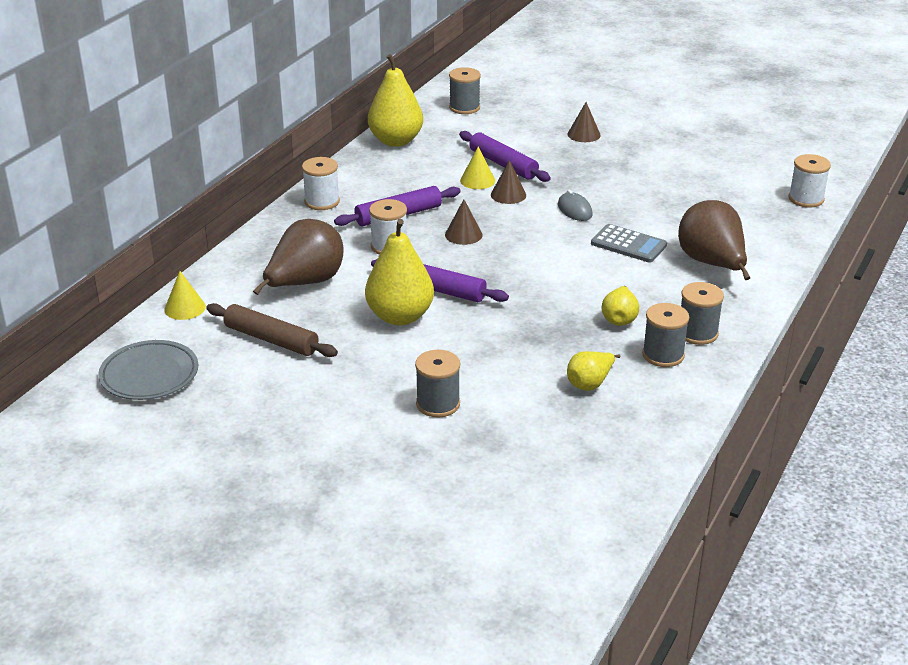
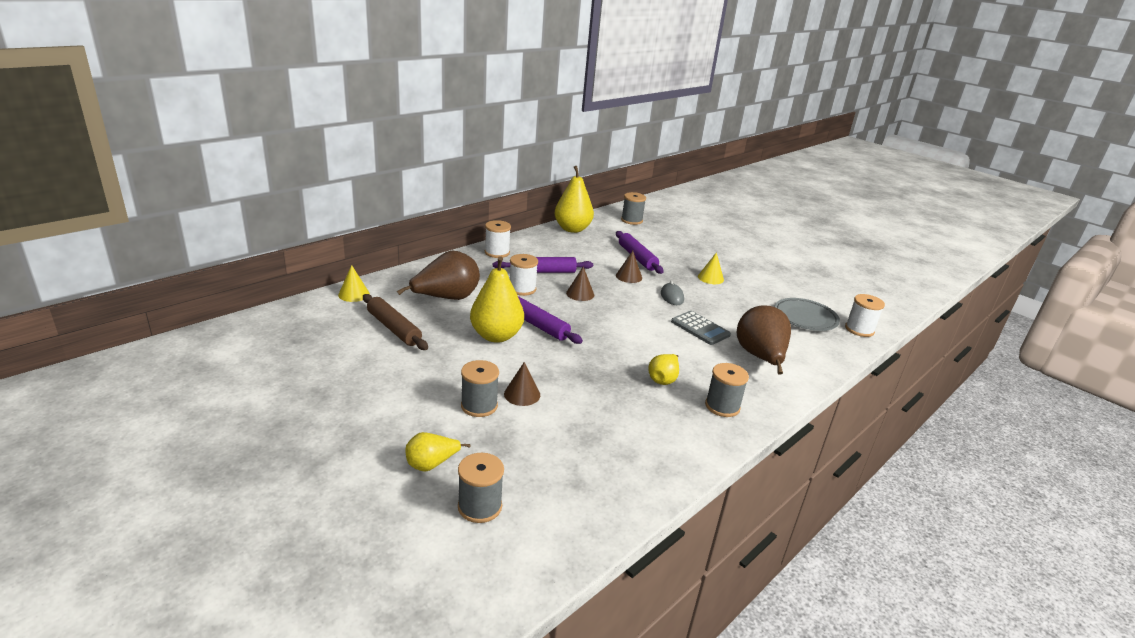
camera: 15 degrees right, 5 degrees down
(149, 375) = (292, 330): grey plate -> grey plate (805, 318)
(477, 180) = (612, 263): yellow cone -> yellow cone (710, 278)
(584, 134) = (706, 252): brown cone -> brown cone (522, 394)
(590, 383) = (610, 422): yellow pear -> yellow pear (431, 464)
(663, 355) = (684, 416): grey spool -> grey spool (480, 506)

